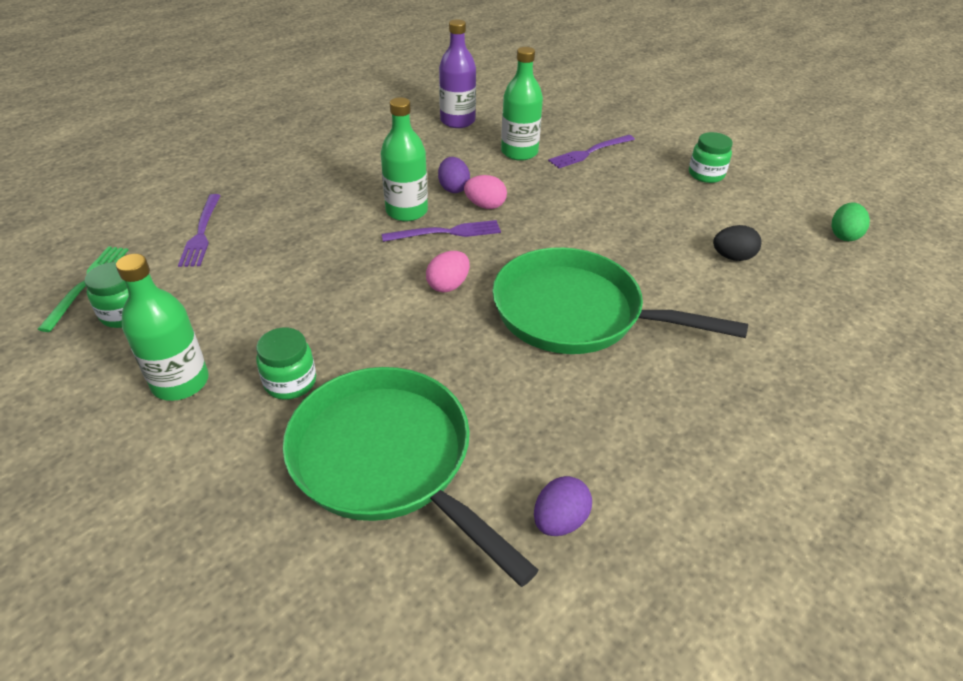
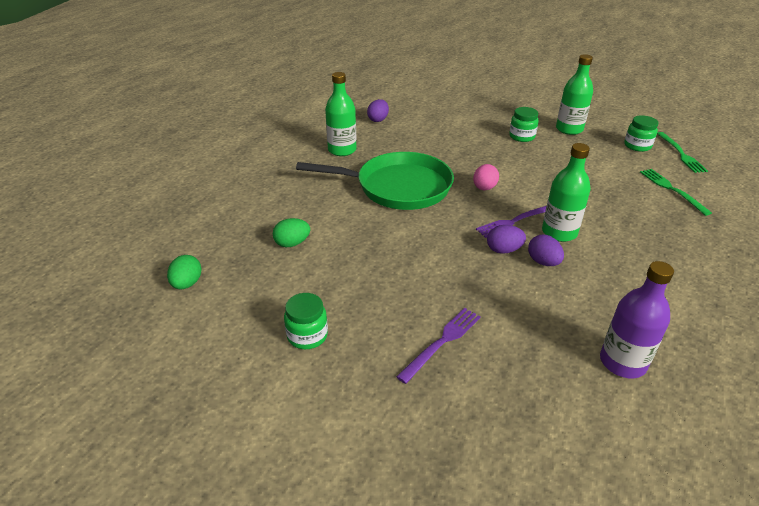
camera: 165 degrees right, 5 degrees down
(201, 232) = (672, 190): purple fork -> green fork
(388, 460) = (455, 123): green pan -> none
(485, 205) = (503, 250): pink egg -> purple egg
(519, 152) = (516, 323): green bottle -> green bottle (342, 150)
(732, 257) = (292, 243): black egg -> green egg

